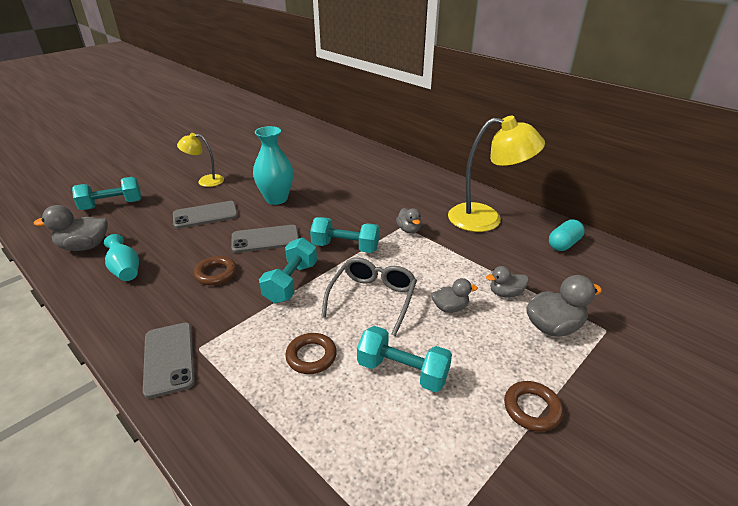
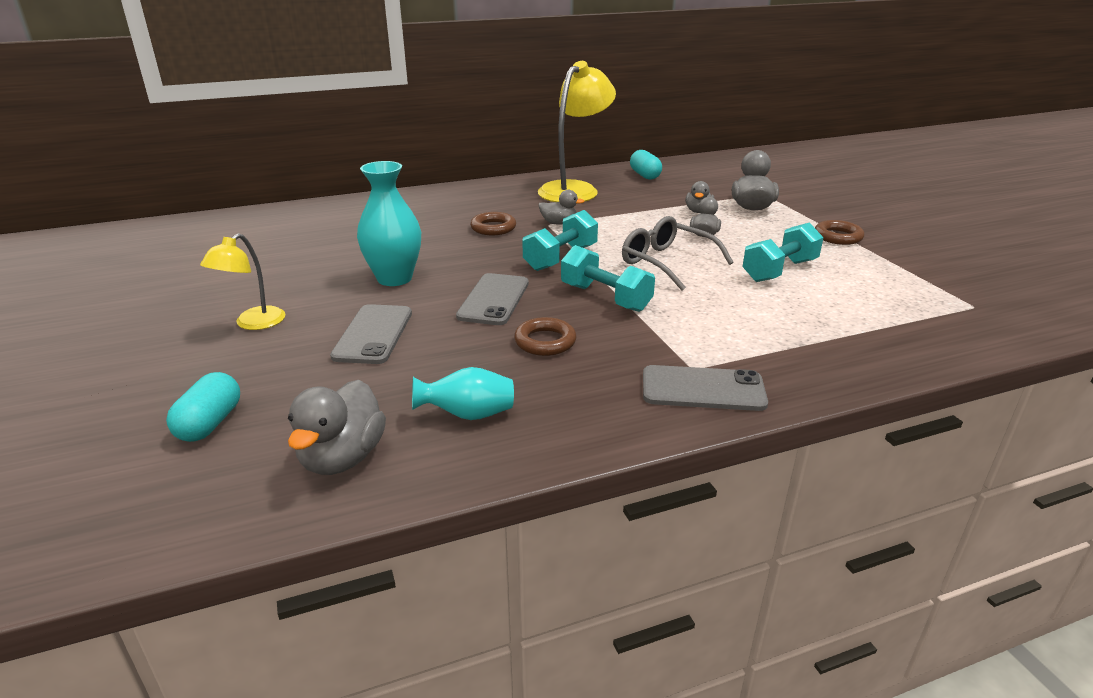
camera: 65 degrees left, 5 degrees down
(112, 205) = (210, 423): turquoise dumbbell -> turquoise capsule
(311, 356) = (740, 306): brown ring -> brown ring (493, 228)

